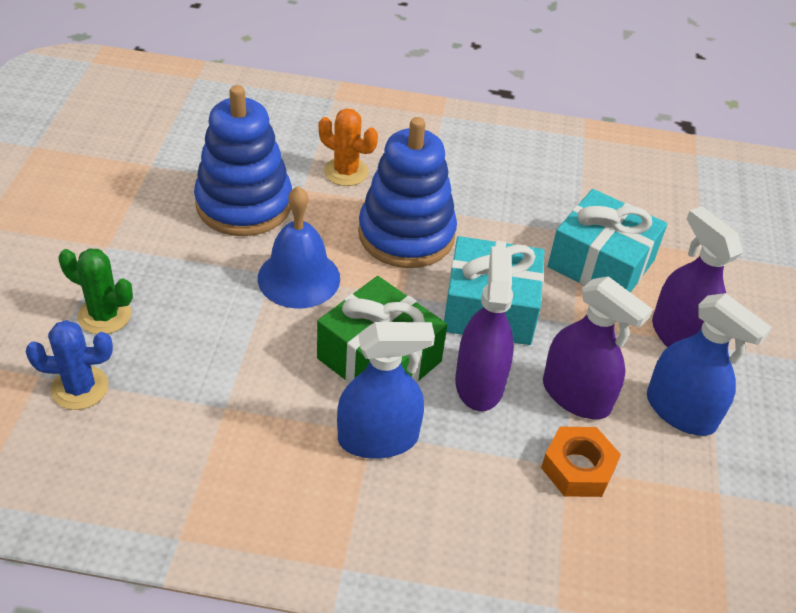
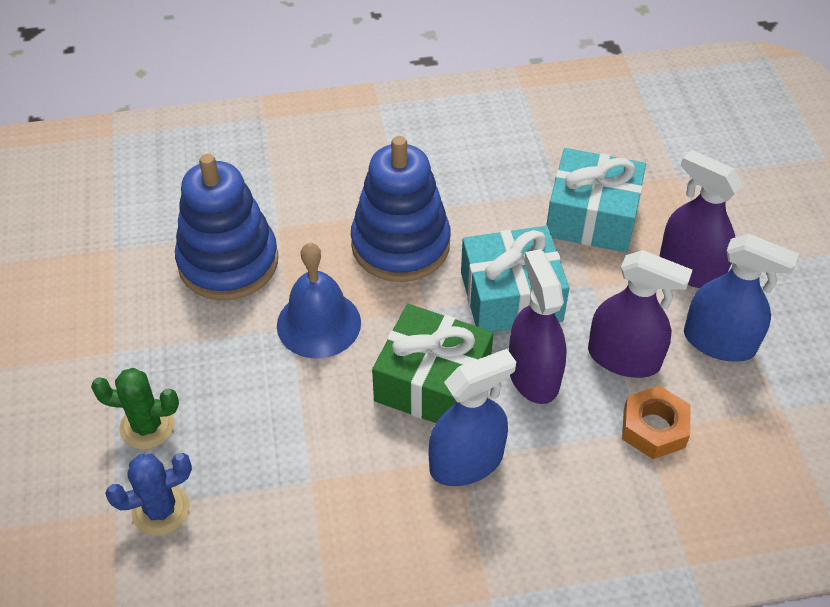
camera: 15 degrees left, 5 degrees up
(346, 172) = (312, 195): orange cactus -> none

